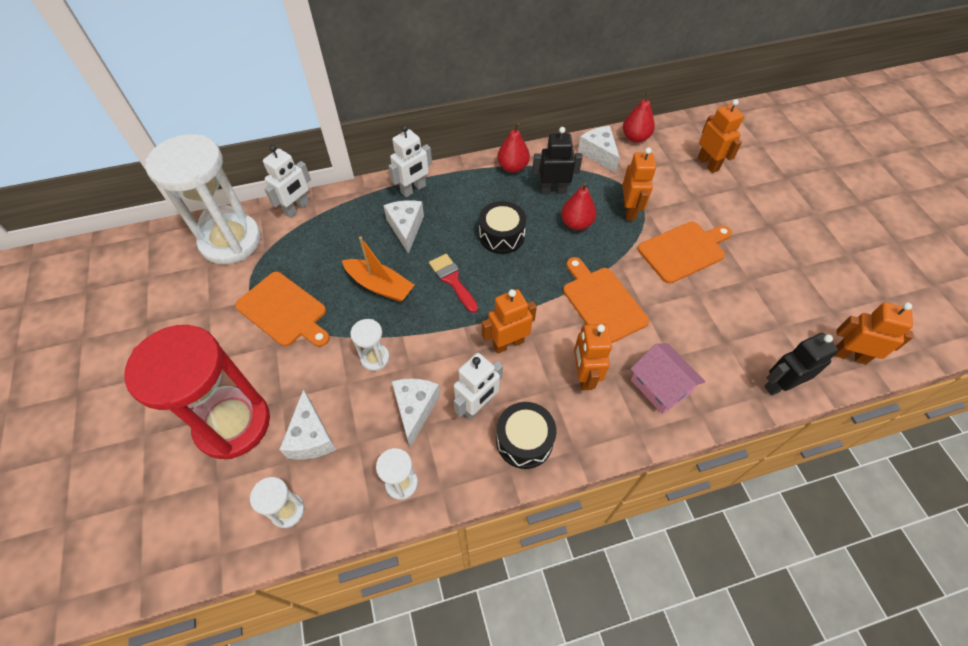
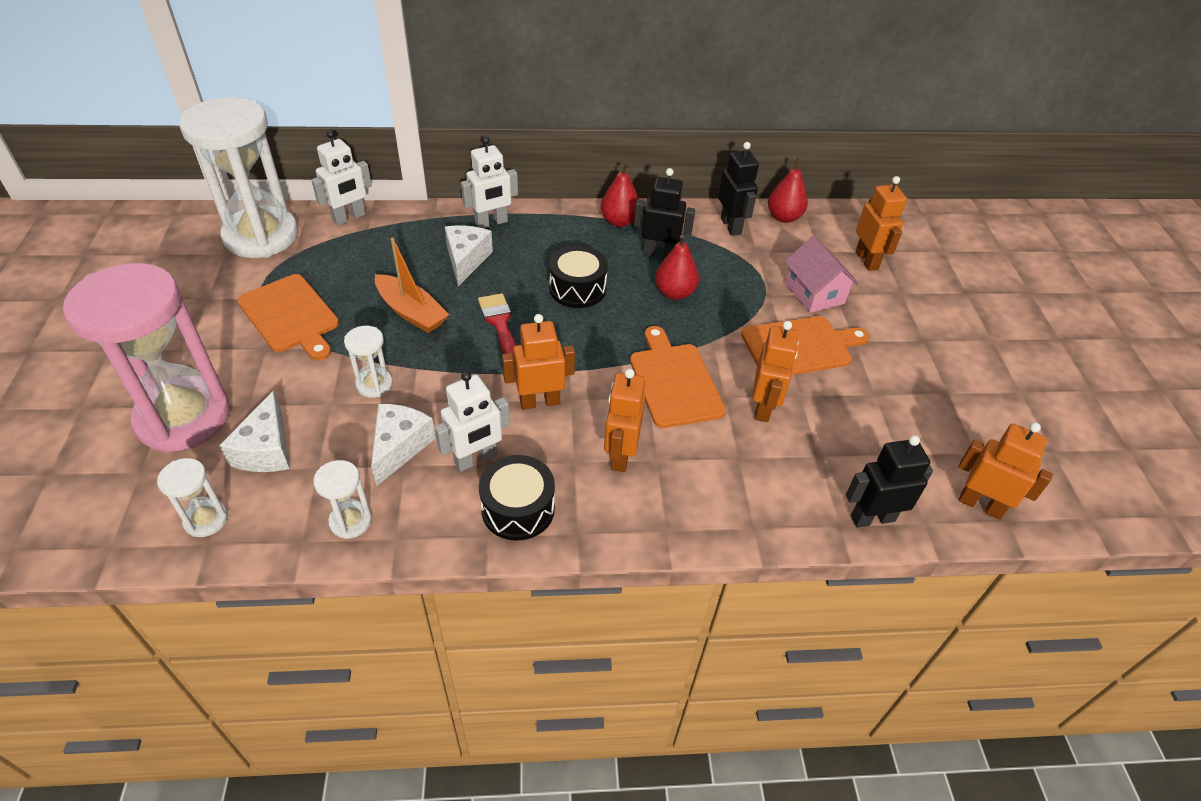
camera: 10 degrees right, 10 degrees down
(233, 424) = (183, 417): red hourglass -> pink hourglass
(599, 154) = (731, 226): white cheese -> black robot
(629, 210) = (746, 291): orange robot -> orange robot (763, 407)
(660, 386) = (713, 487): pink house -> pink house (814, 293)

